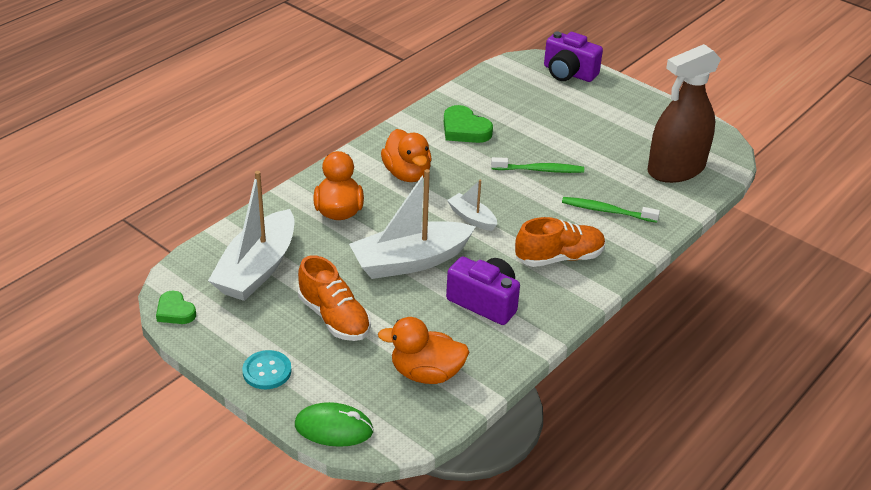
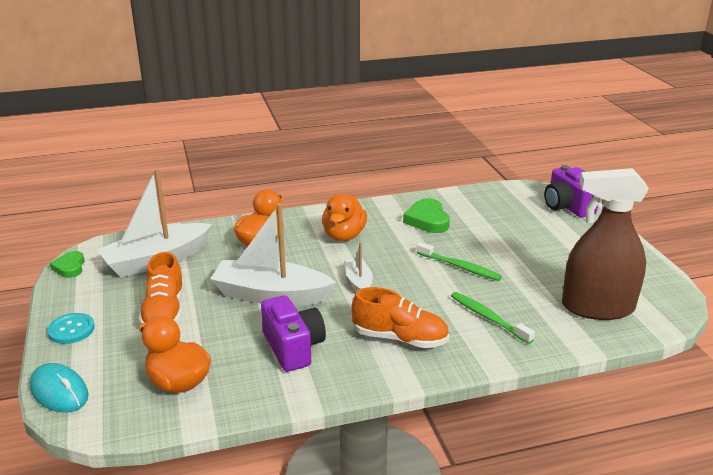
camera: 35 degrees right, 10 degrees down
(334, 428) = (59, 391): green mouse -> turquoise mouse

